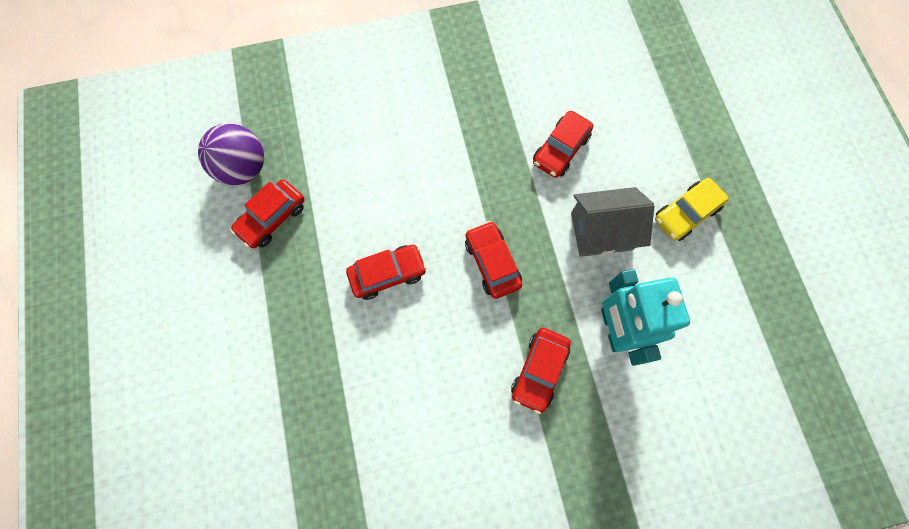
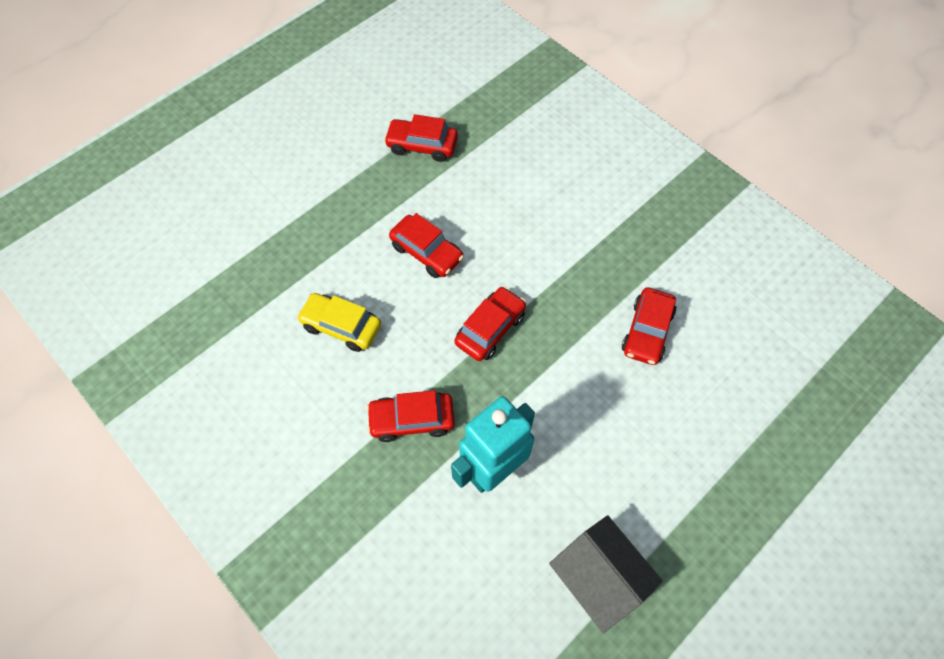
camera: 60 degrees right, 10 degrees down
(244, 168) = (451, 104): purple ball -> none
(560, 150) = (647, 331): red car -> red car turned 75 degrees counterclockwise
(601, 231) = (587, 410): grey house -> grey house (598, 577)
(686, 213) = (664, 485): yellow car -> yellow car (341, 326)

